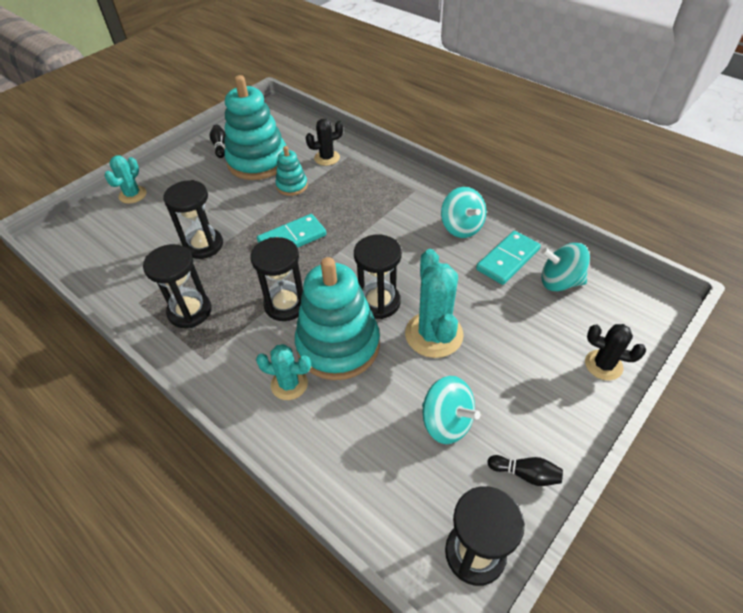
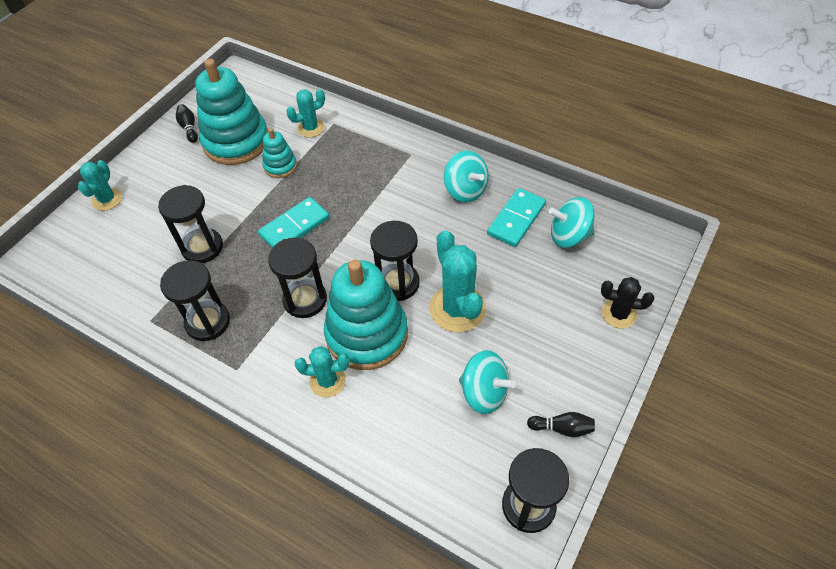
camera: 10 degrees left, 5 degrees up
(327, 158) = (310, 128): black cactus -> turquoise cactus

